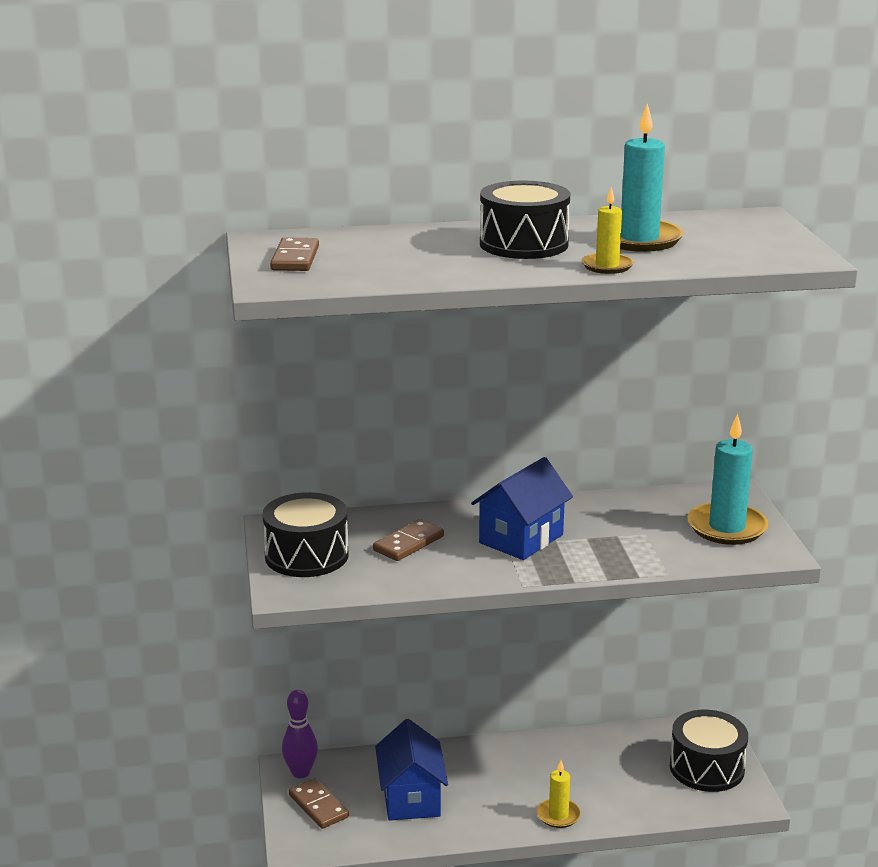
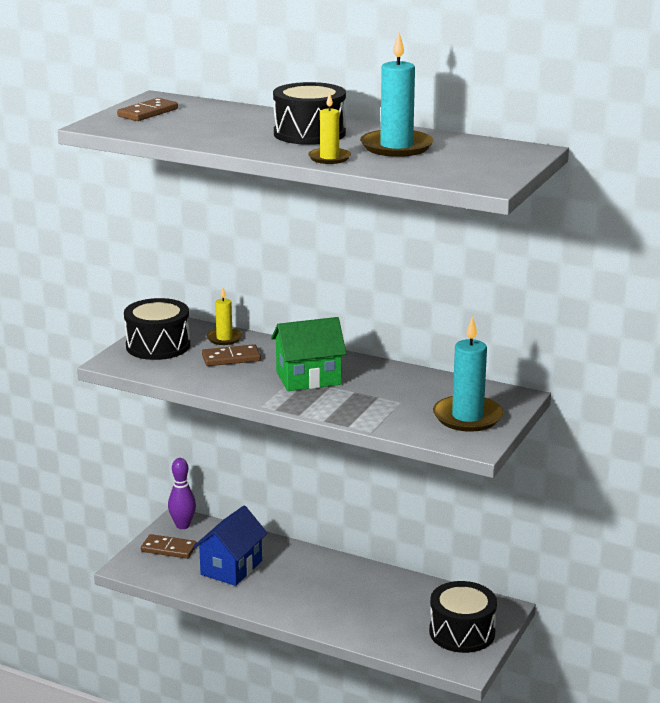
camera: 35 degrees right, 0 degrees up
(318, 806) = (168, 549): brown domino -> brown domino turned 75 degrees counterclockwise
(521, 539) = (308, 378): blue house -> green house
(558, 815) = (314, 617): yellow candle -> yellow candle (224, 338)

